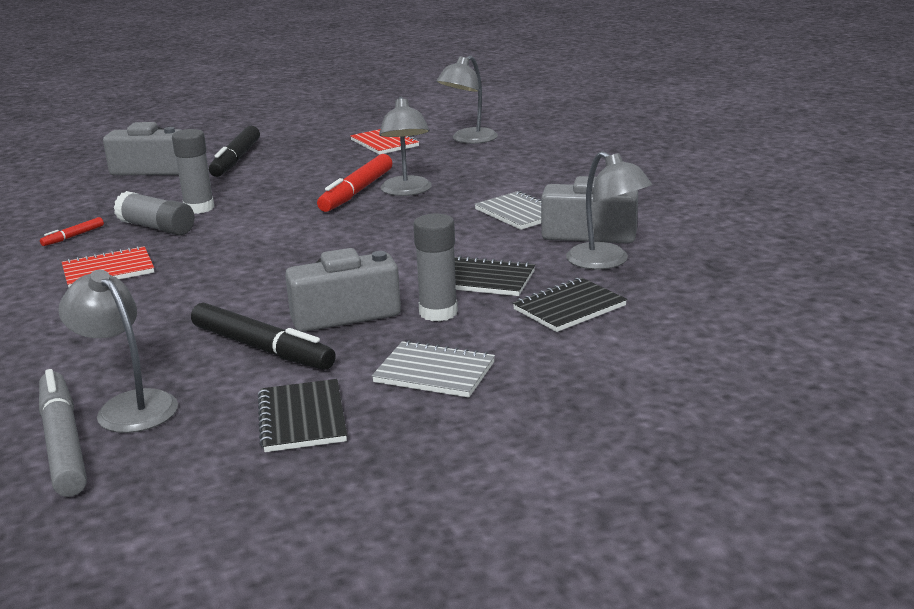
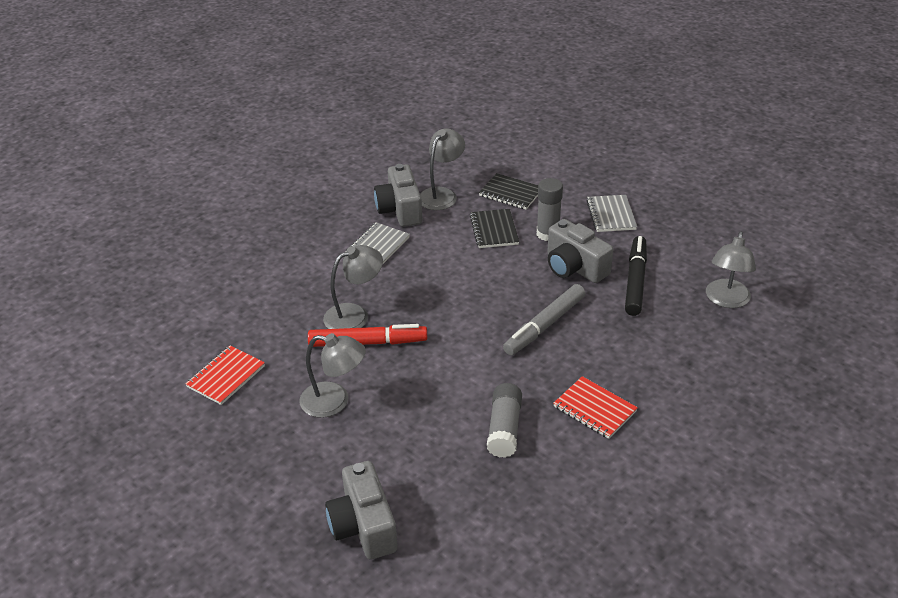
camera: 115 degrees left, 15 degrees up
(63, 443) = (772, 304): grey marker -> grey marker (545, 325)
(73, 236) = (552, 475): red marker -> none
(199, 208) = (449, 425): grey glue stick -> none
(236, 159) = (308, 469): black marker -> none
(302, 418) = (683, 239): black notebook -> none
(468, 139) = (202, 324): grey lamp -> grey lamp (334, 401)

